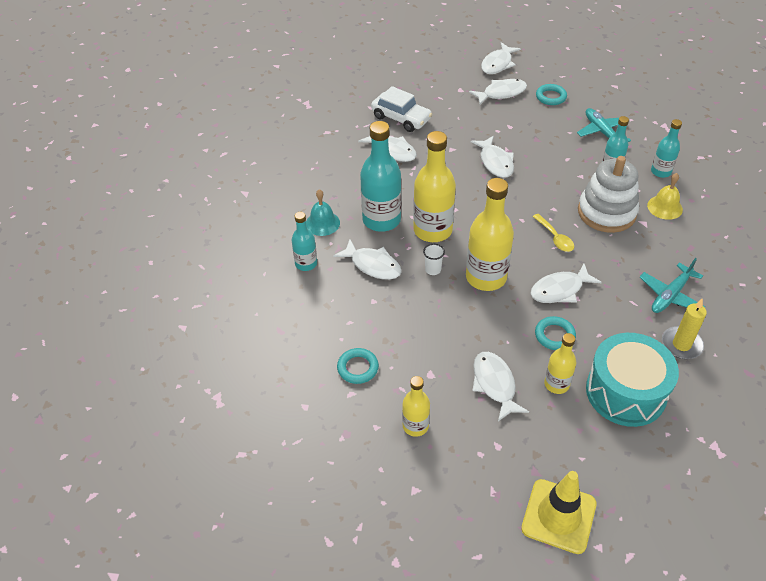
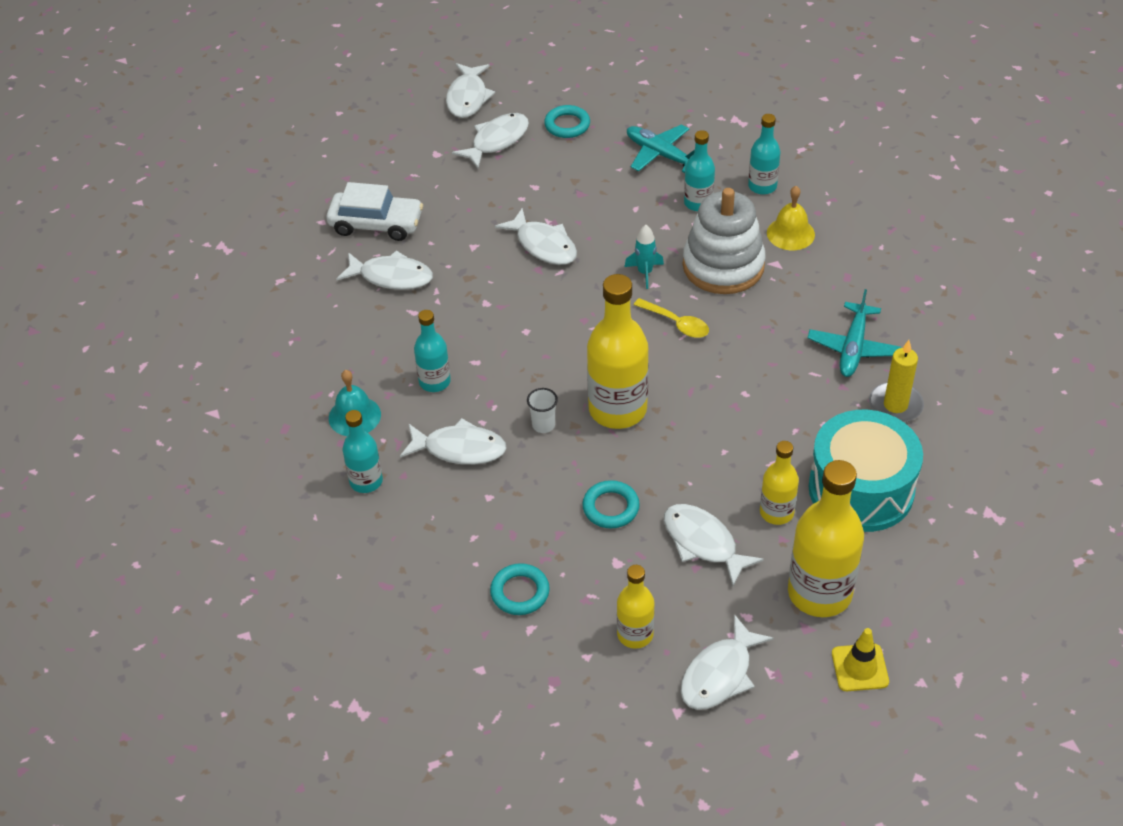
camera: 25 degrees left, 0 degrees up
(381, 220) = (434, 382): turquoise bottle -> turquoise bottle, size x0.56
(432, 230) = (512, 371): yellow bottle -> yellow bottle (819, 593)
(551, 199) = (645, 273): none -> turquoise rocket
(554, 335) = (742, 452): turquoise ring -> turquoise ring (611, 507)
(558, 516) = (860, 668): yellow traffic cone -> yellow traffic cone, size x0.60
(560, 290) = (718, 391): white fish -> white fish (720, 674)

